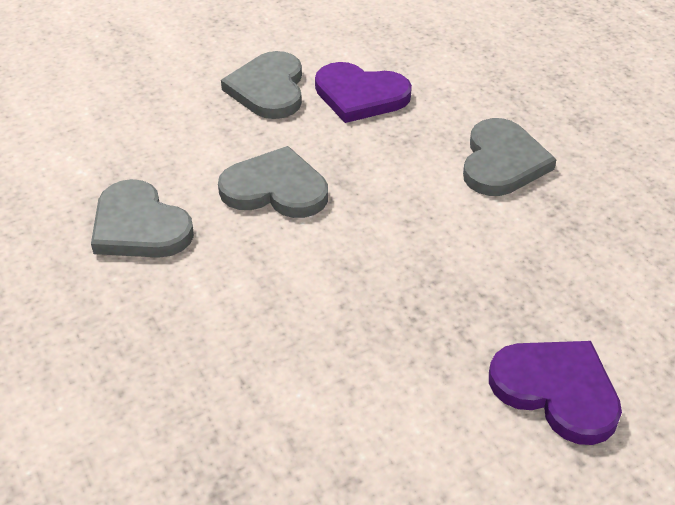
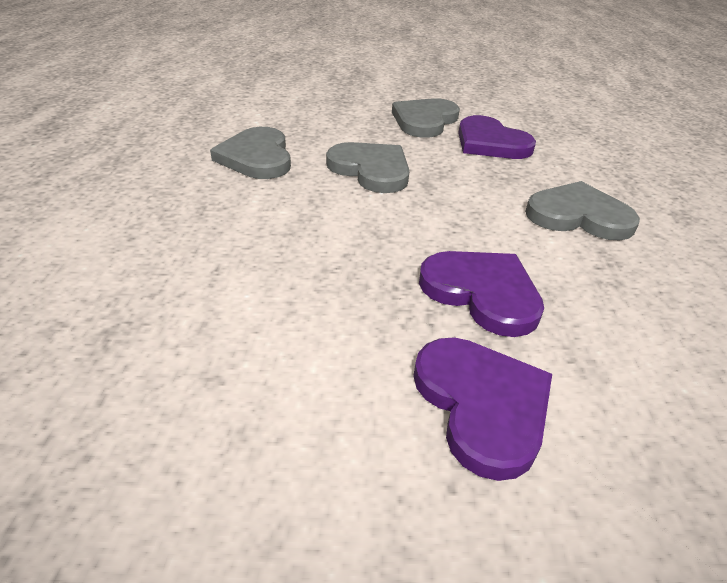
camera: 30 degrees right, 5 degrees down
(485, 289) = (482, 293): none -> purple heart
(502, 162) = (578, 216): grey heart -> grey heart turned 120 degrees counterclockwise

